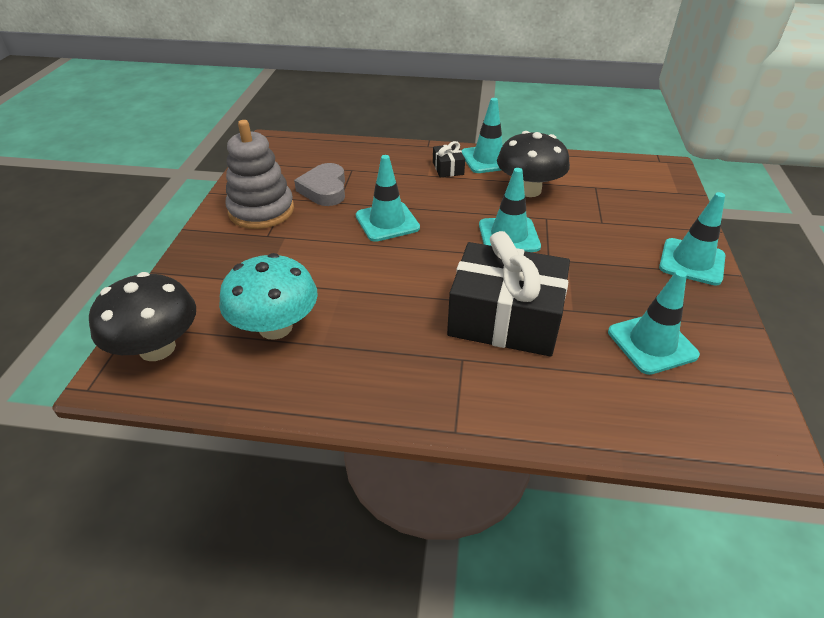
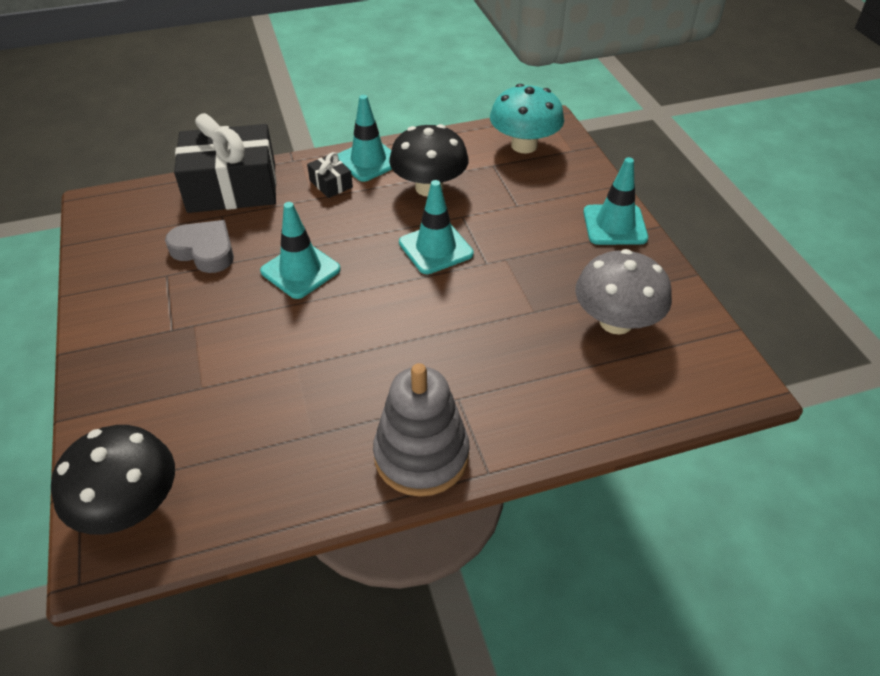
camera: 25 degrees left, 5 degrees up
(261, 210) = (144, 300): grey stacking toy -> grey stacking toy (421, 455)
(275, 327) = (250, 434): turquoise mushroom -> turquoise mushroom (524, 145)
(324, 189) = (205, 251): grey heart -> grey heart turned 150 degrees clockwise
(505, 318) = (477, 342): black gift -> black gift (232, 188)
(652, 343) = (616, 322): turquoise traffic cone -> grey mushroom

